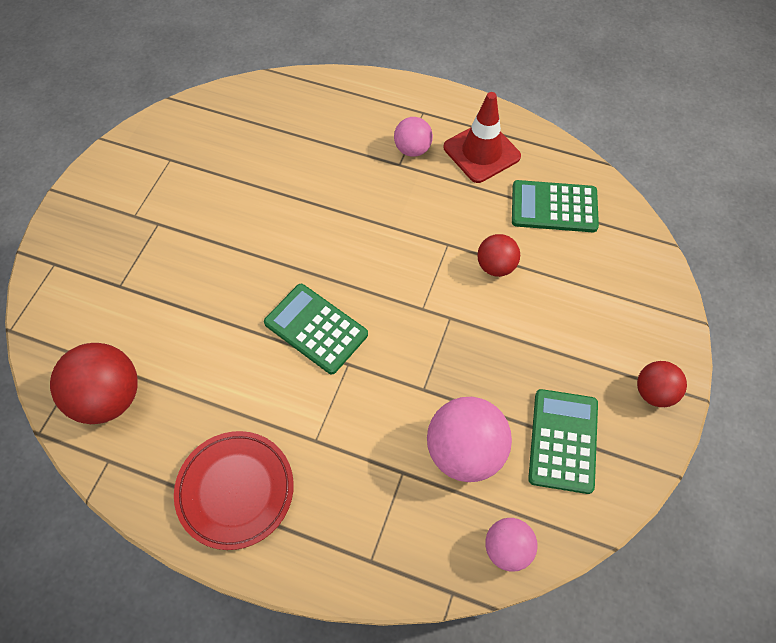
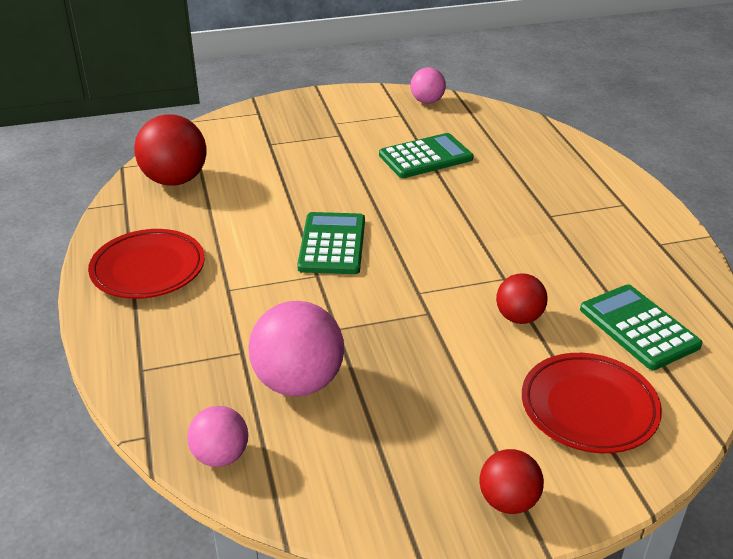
camera: 55 degrees right, 25 degrees down
(412, 149) = (576, 216): pink ball -> pink ball (427, 101)
(481, 152) = (633, 255): red traffic cone -> none
(563, 441) = (375, 448): green calculator -> green calculator (425, 157)
(606, 290) = (589, 408): none -> red plate

